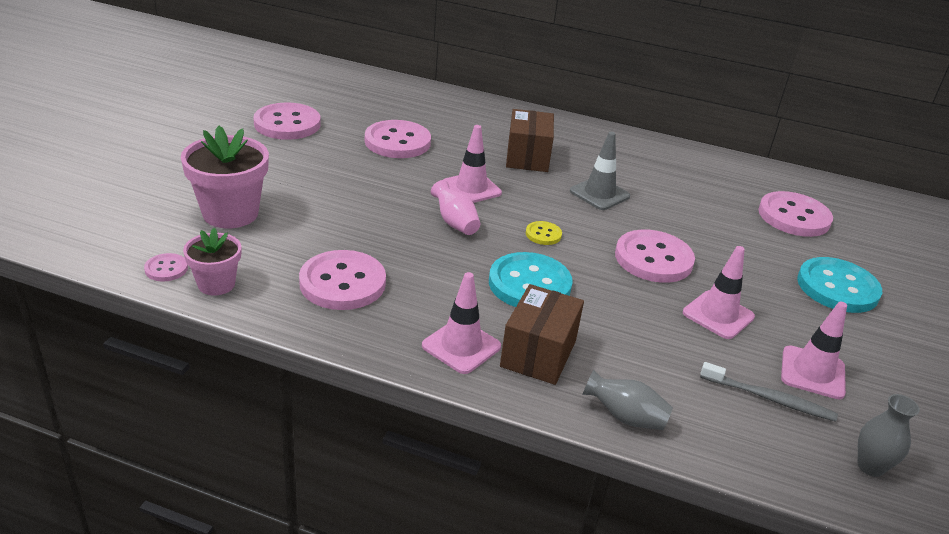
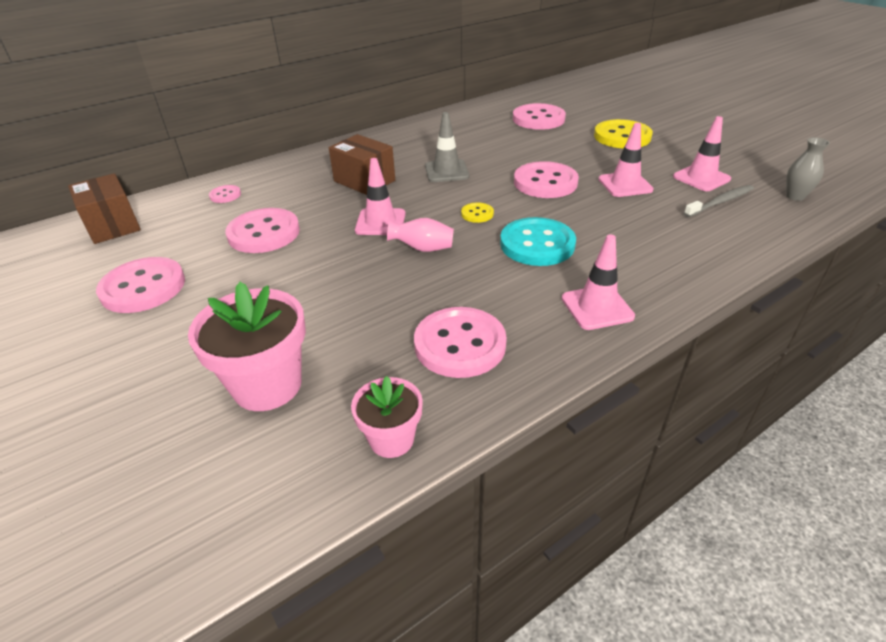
camera: 50 degrees left, 5 degrees up
(166, 269) = (326, 476): pink button -> pink button (225, 195)
(538, 353) = (627, 273): brown box -> brown box (113, 225)
(625, 417) = (718, 263): grey vase -> none
(837, 287) = (622, 136): turquoise button -> yellow button

